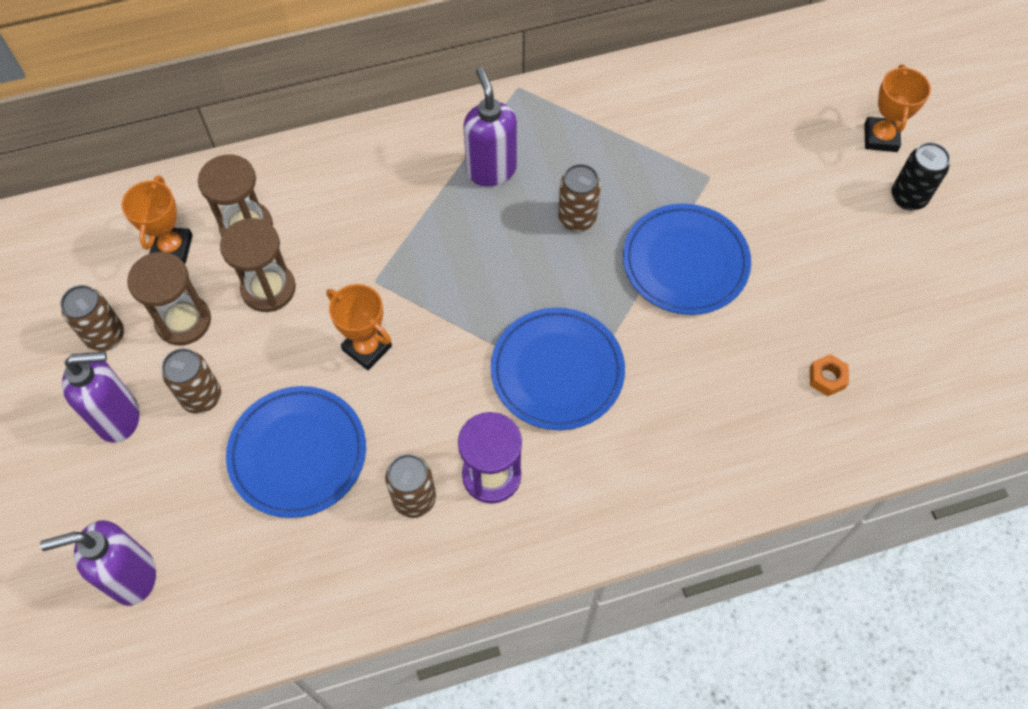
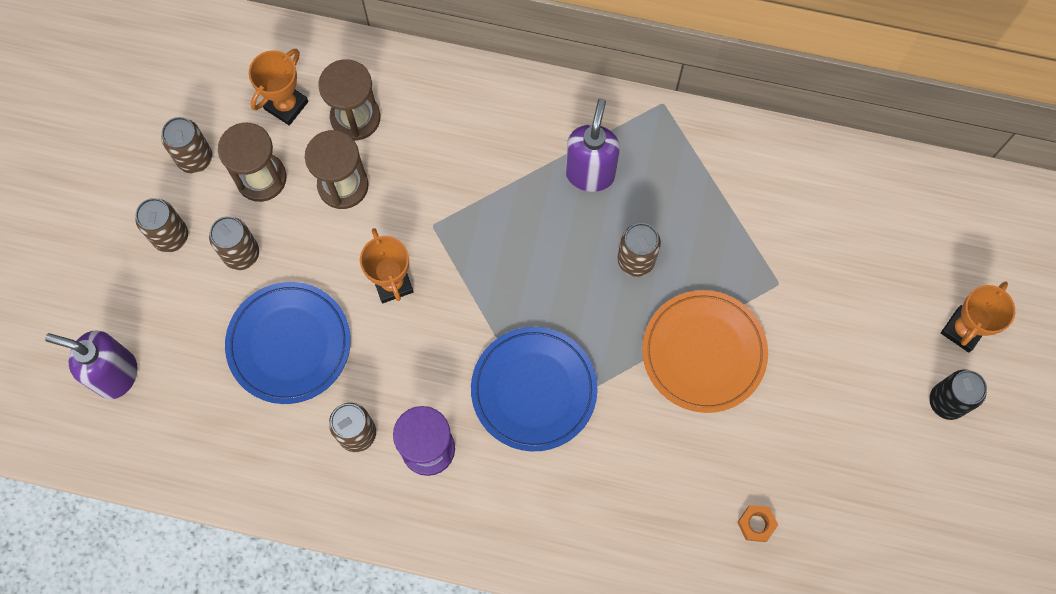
camera: 30 degrees right, 10 degrees up
(119, 418) = (171, 236): purple soap dispenser -> brown can
(685, 262) = (703, 352): blue plate -> orange plate

